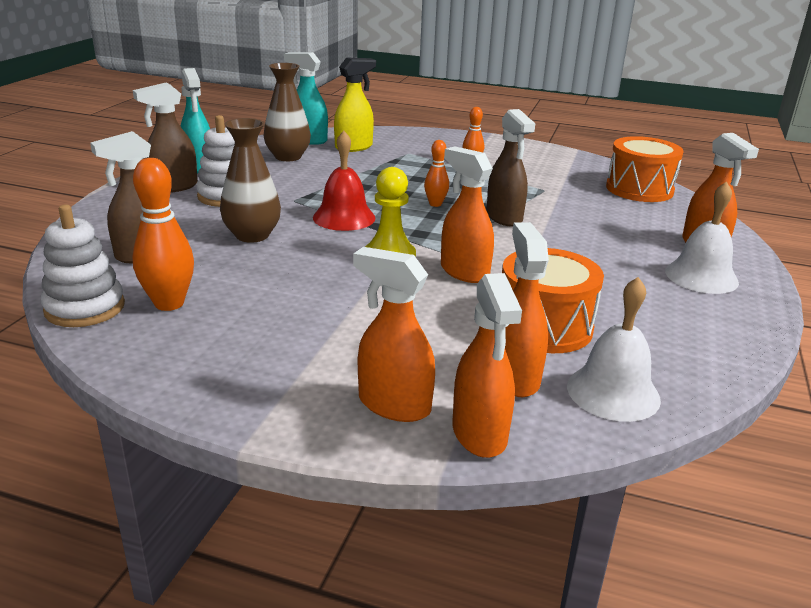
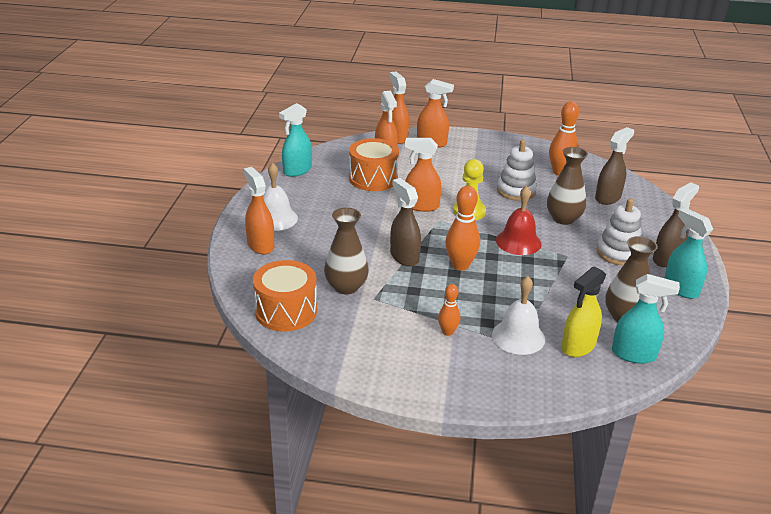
camera: 170 degrees right, 5 degrees up
(85, 308) = (595, 166): white stacking toy -> white stacking toy (516, 191)
(435, 204) = (460, 265): orange bowling pin -> orange bowling pin, size x1.72
(464, 272) = (421, 206): orange spray bottle -> orange spray bottle turned 150 degrees clockwise
(577, 200) = (346, 287): none -> brown vase
(613, 392) = (344, 154): white bell -> white bell (518, 337)
(705, 360) = (297, 170): none -> turquoise spray bottle

